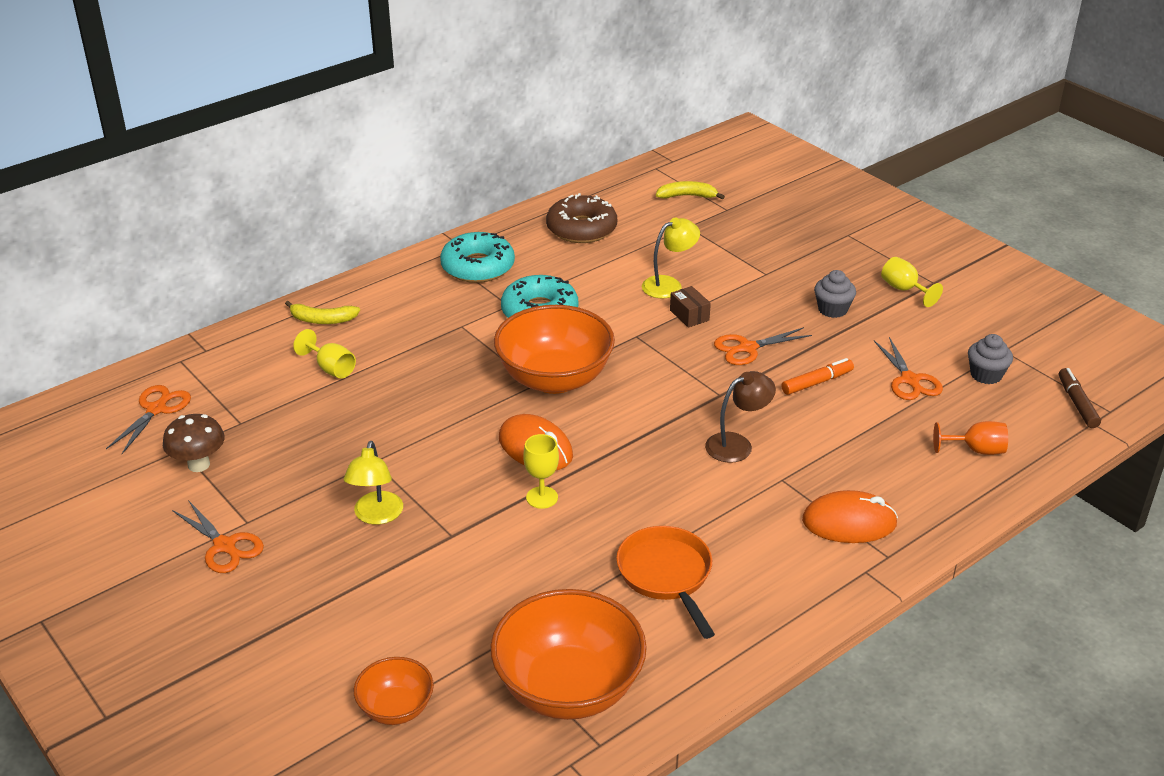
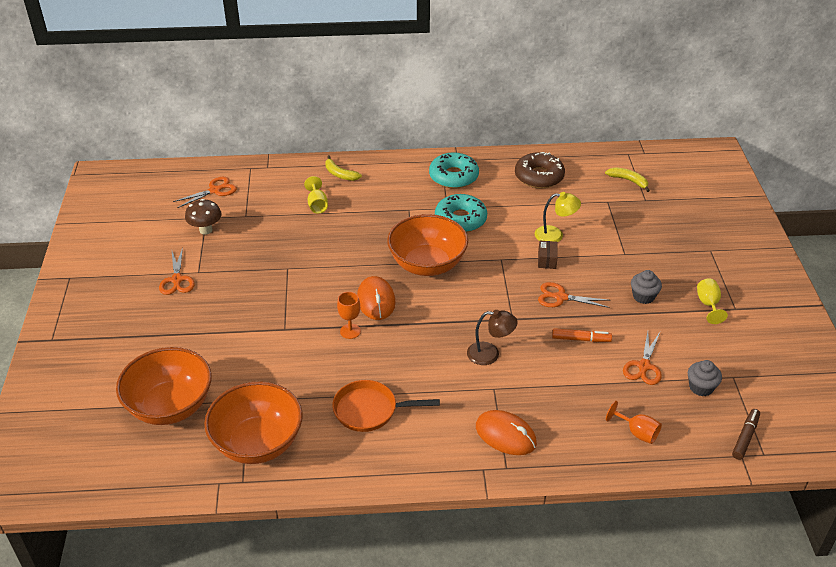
camera: 35 degrees right, 5 degrees up
(376, 516) = (259, 299): yellow lamp -> none
(396, 708) = (170, 406): orange bowl -> orange bowl, size x1.96
(542, 497) = (350, 331): yellow goblet -> orange goblet
(667, 575) = (370, 410): orange pan -> orange pan turned 105 degrees counterclockwise

